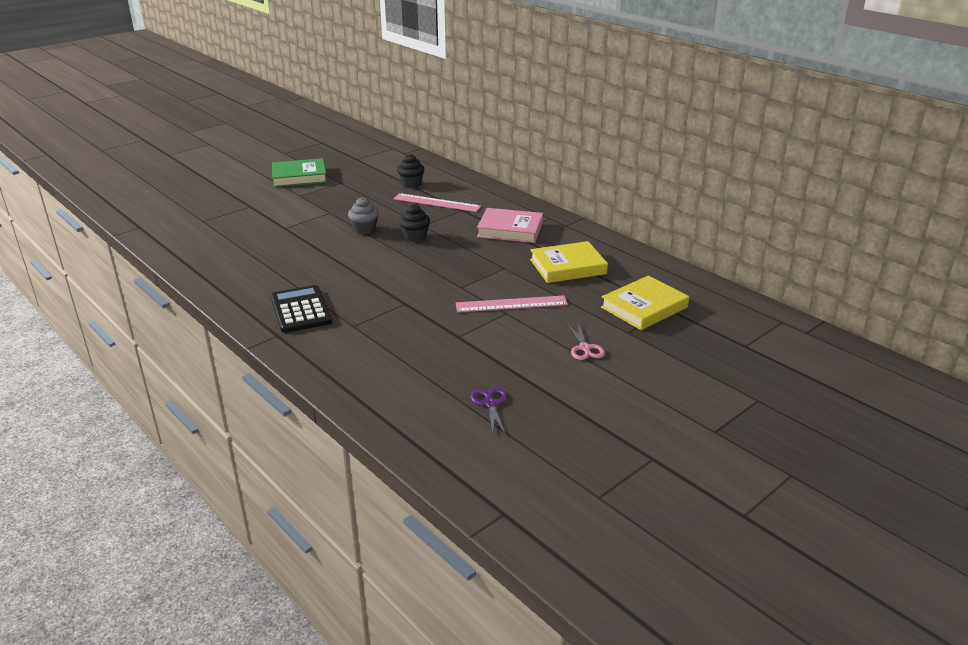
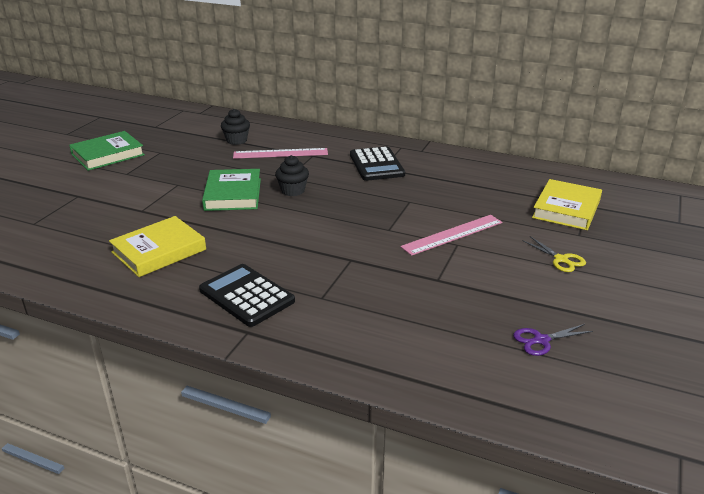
camera: 25 degrees left, 0 degrees up
(364, 230) = (233, 194): grey cupcake -> green book
(490, 403) = (541, 340): purple scissors -> purple scissors turned 75 degrees counterclockwise
(510, 230) = (376, 165): pink book -> black calculator
(568, 267) = (464, 187): yellow book -> yellow book (159, 251)
(585, 348) = (561, 260): pink scissors -> yellow scissors

